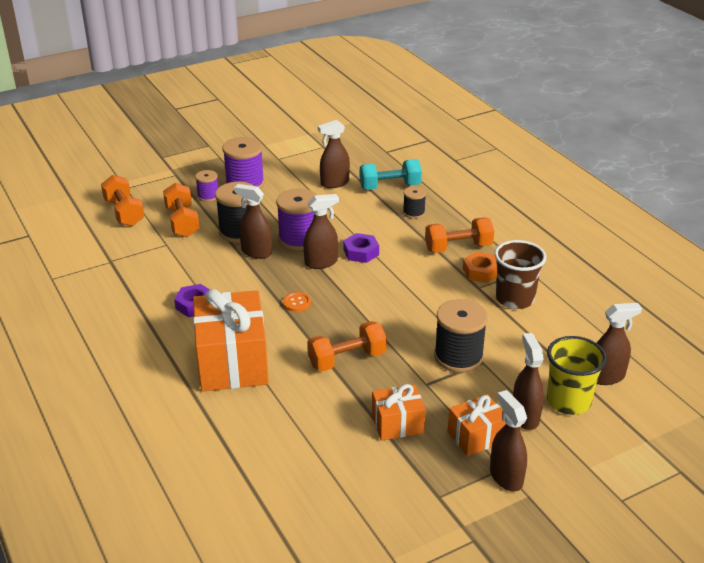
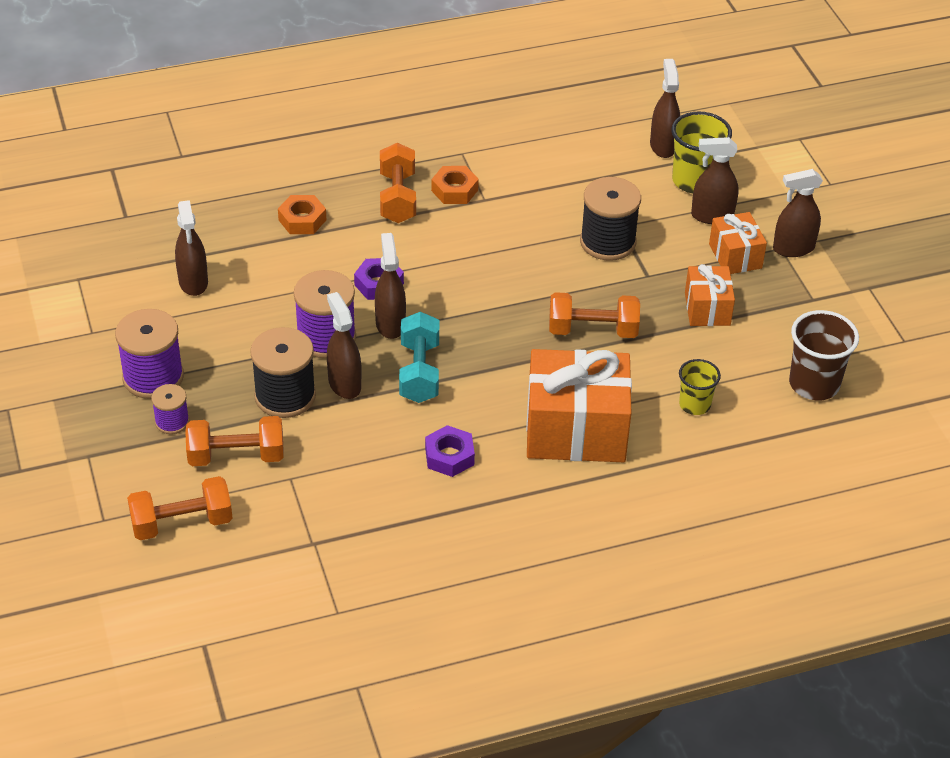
camera: 80 degrees left, 10 degrees up
(256, 252) = (344, 384): brown spray bottle -> brown spray bottle turned 120 degrees clockwise
(275, 426) = (694, 404): none -> yellow cup
(296, 303) = (472, 358): orange button -> none
(347, 359) = (592, 330): orange dumbbell -> orange dumbbell turned 75 degrees counterclockwise
(390, 187) = (227, 230): turquoise dumbbell -> turquoise dumbbell (419, 372)
(414, 212) = (302, 220): black spool -> orange nut
(515, 299) = (515, 176): brown cup -> brown cup (814, 384)

